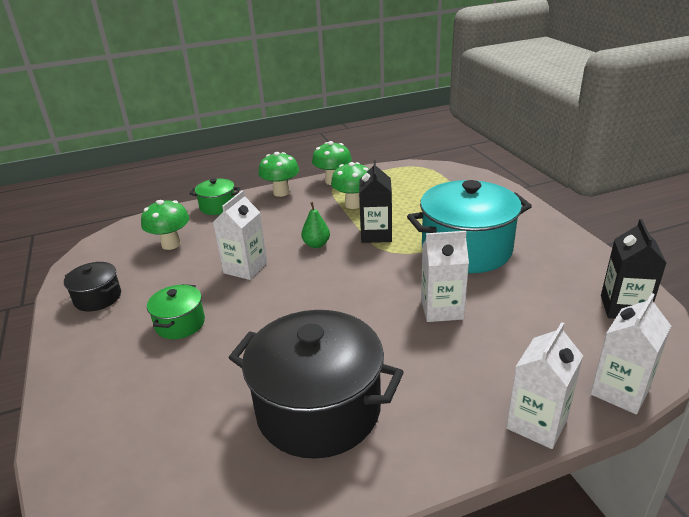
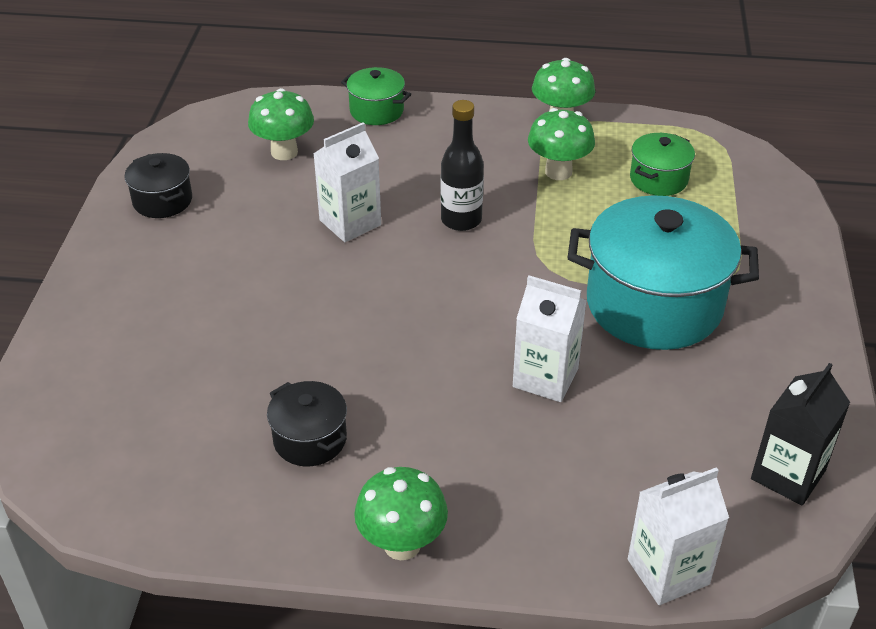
camera: 25 degrees right, 10 degrees up
(180, 324) = (231, 272): green pot -> green pot (658, 179)
(281, 192) = (475, 115): green mushroom -> green mushroom (402, 544)
(316, 244) = (461, 220): green pear -> black bottle
(318, 409) = (310, 439): black pot -> black pot, size x0.48
(376, 234) = (551, 234): black carton -> none
(537, 423) = (533, 561): white carton -> none

